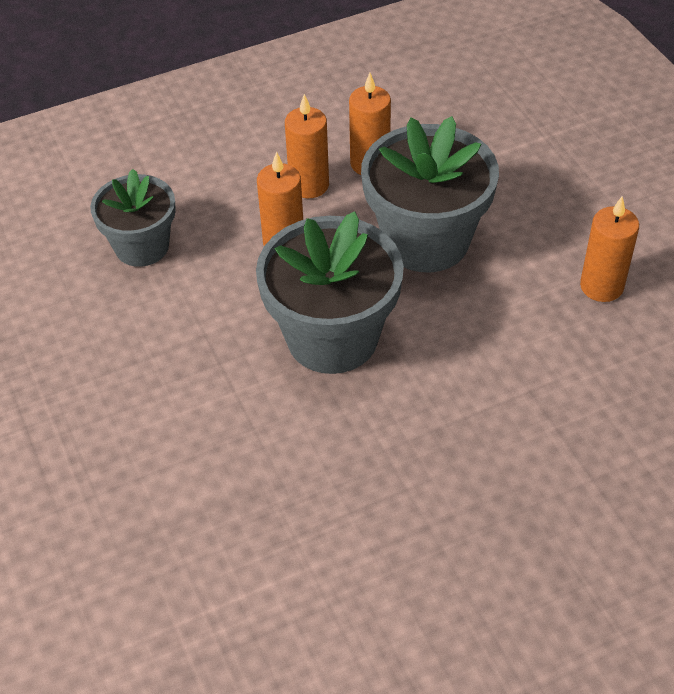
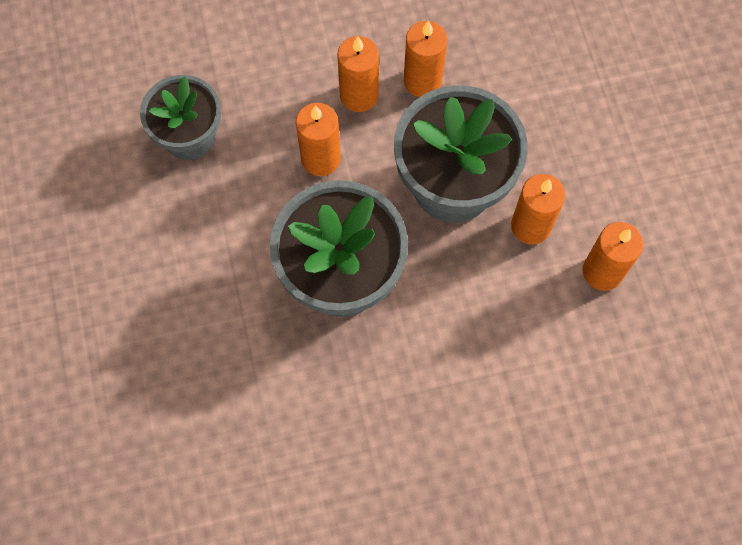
camera: 10 degrees right, 20 degrees up
(516, 261) = (530, 226): none -> orange candle

